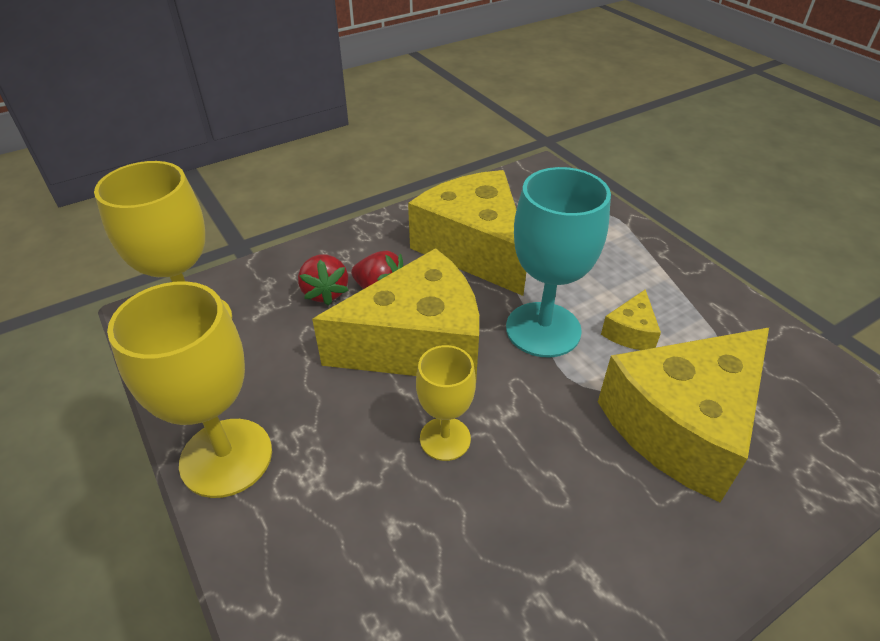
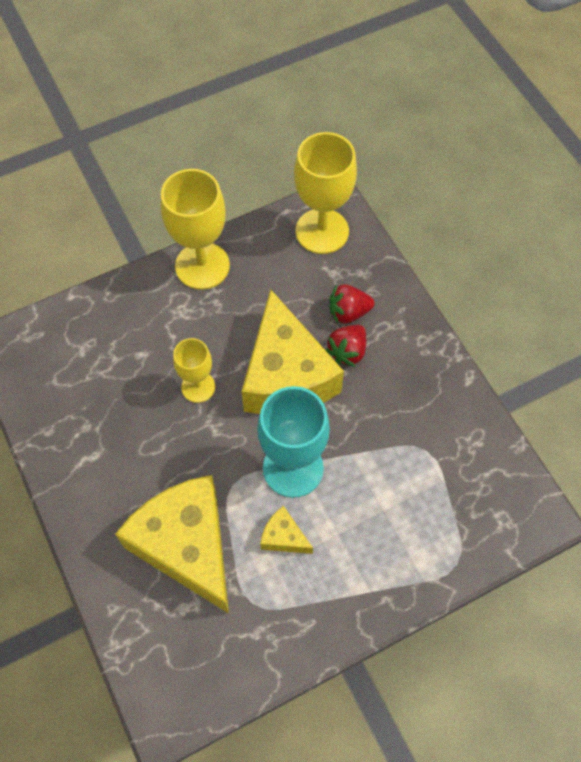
camera: 95 degrees right, 20 degrees up
(474, 248) = (401, 429): yellow cheese -> none

